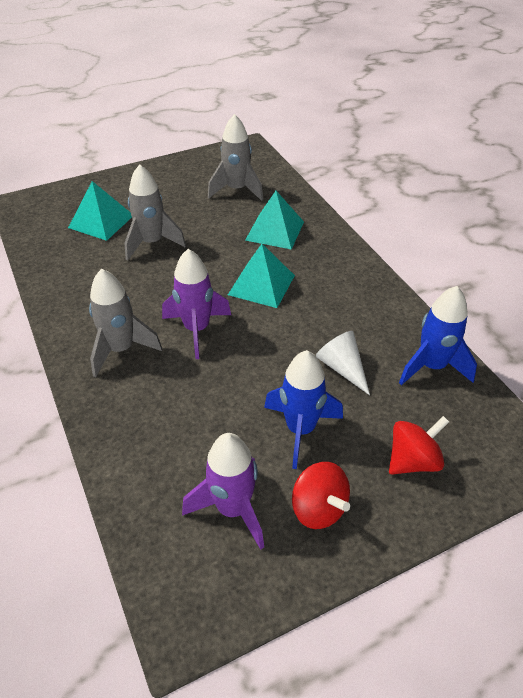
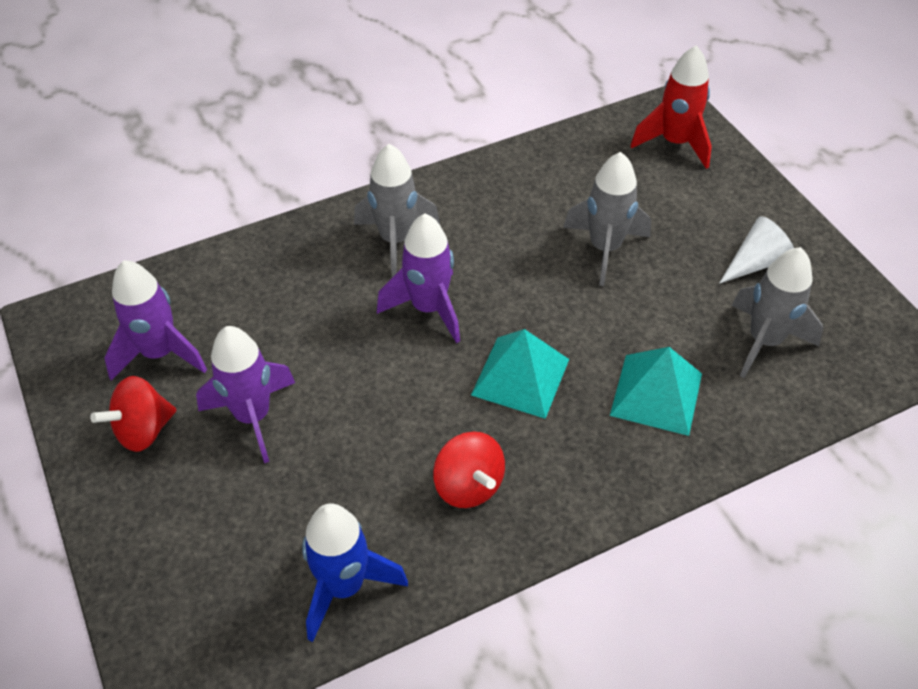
camera: 90 degrees right, 5 degrees up
(57, 206) = (675, 143): none -> red rocket
(101, 221) = (648, 190): turquoise pyramid -> none
(300, 429) = (253, 417): blue rocket -> purple rocket
(342, 368) = (350, 469): white cone -> white cone (756, 262)
(413, 460) = (187, 535): red spinning top -> red spinning top (468, 485)

